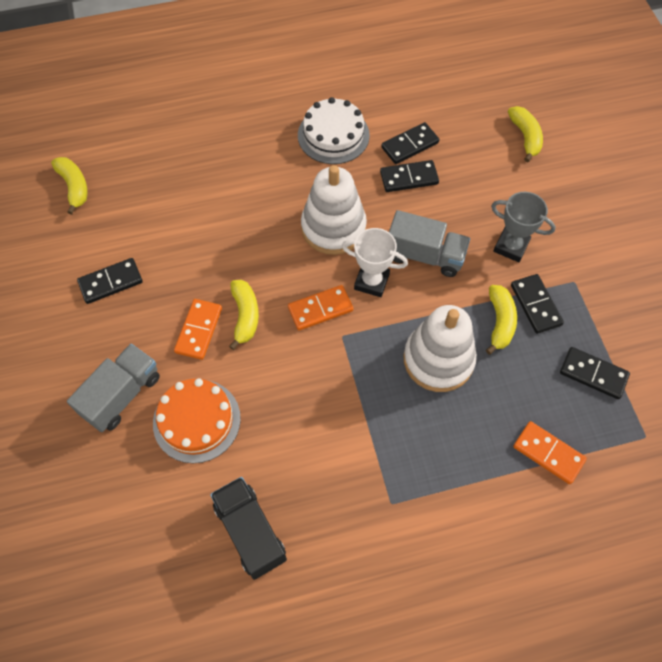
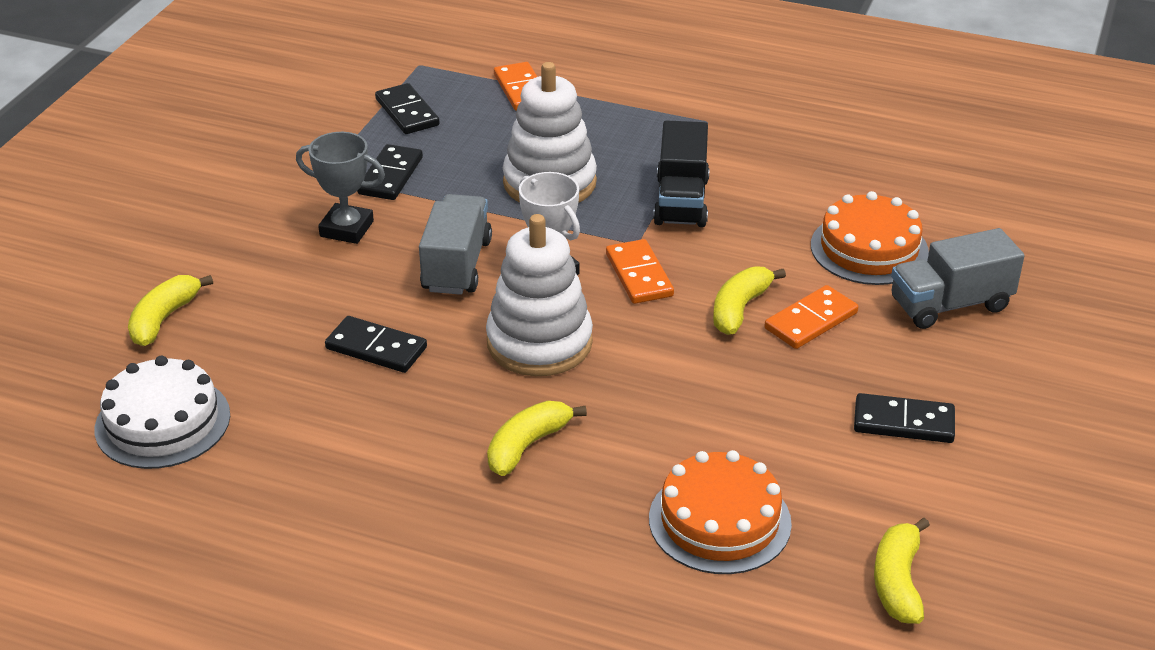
camera: 145 degrees left, 25 degrees down
(171, 174) = (719, 521): none -> orange cake
(250, 532) = (866, 157): black truck -> black truck (681, 201)
(320, 309) = (639, 275): orange domino -> orange domino turned 60 degrees clockwise
(333, 135) = (417, 452): white cake -> white cake (162, 422)
(410, 145) = (325, 384): black domino -> none
(425, 255) = (457, 265): grey truck -> grey truck turned 45 degrees clockwise
(499, 322) = (447, 180): yellow banana -> yellow banana (527, 446)
(511, 246) = (346, 229): grey trophy -> grey trophy turned 45 degrees counterclockwise

